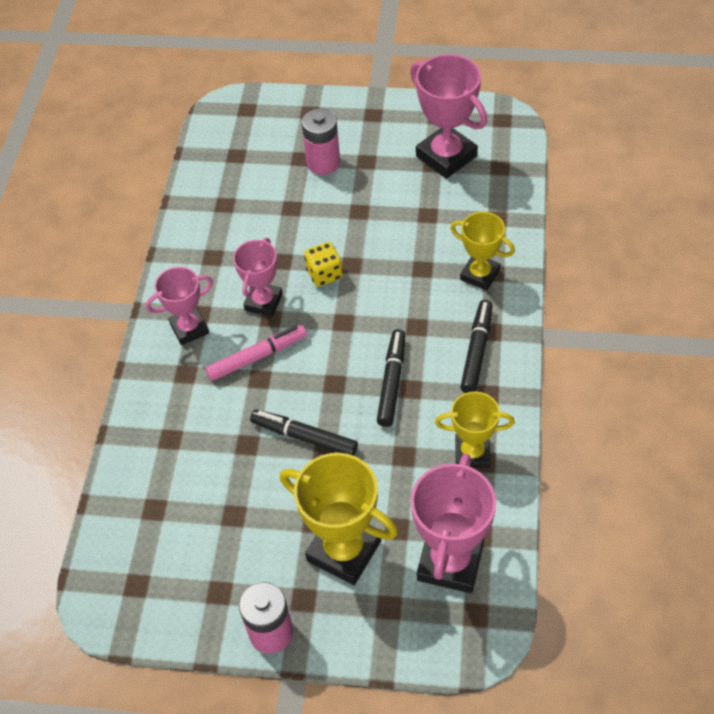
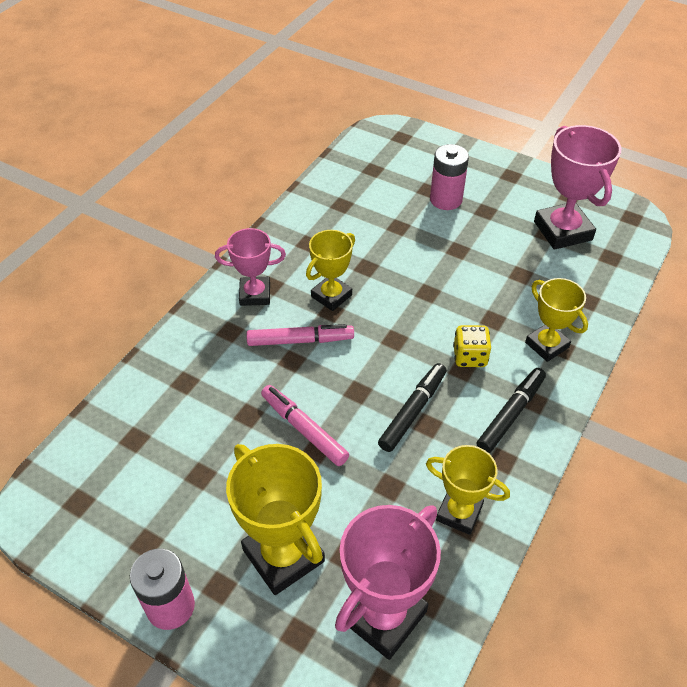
camera: 20 degrees right, 5 degrees down
(263, 302) = (331, 296): pink trophy -> yellow trophy
(304, 437) = (304, 429): black marker -> pink marker
(324, 274) = (399, 292): yellow dice -> yellow dice (470, 356)

